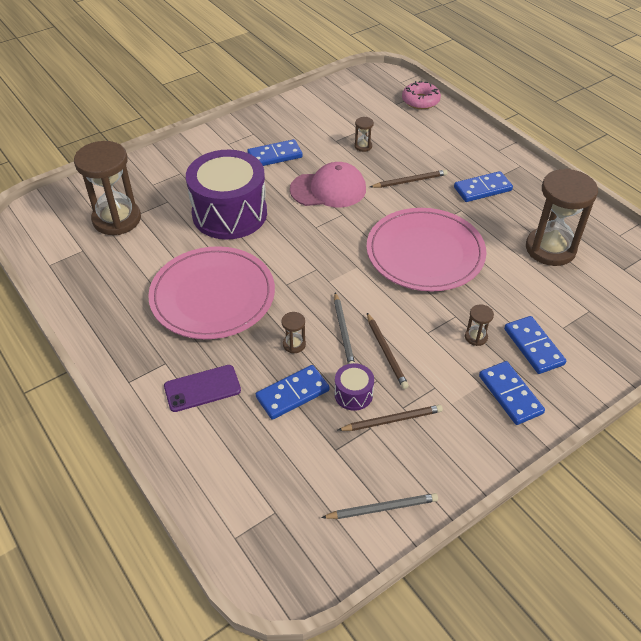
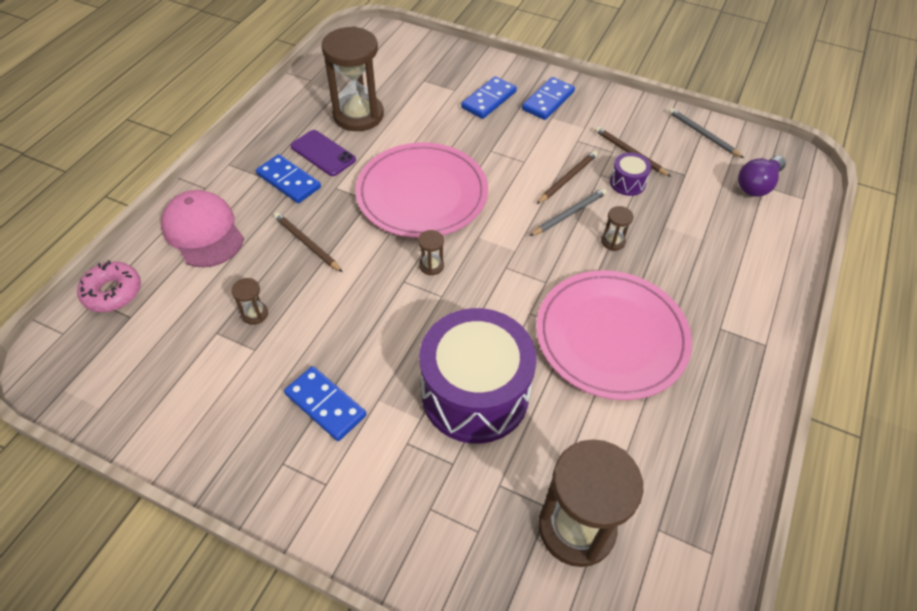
camera: 120 degrees left, 5 degrees up
(202, 388) = (717, 283): purple phone -> purple phone (323, 153)
(279, 506) = (757, 185): none -> purple light bulb
(292, 394) = (663, 219): blue domino -> none
(328, 189) = (366, 312): pink cap -> pink cap (203, 232)
(476, 337) = (505, 132): brown hourglass -> brown hourglass (431, 266)

